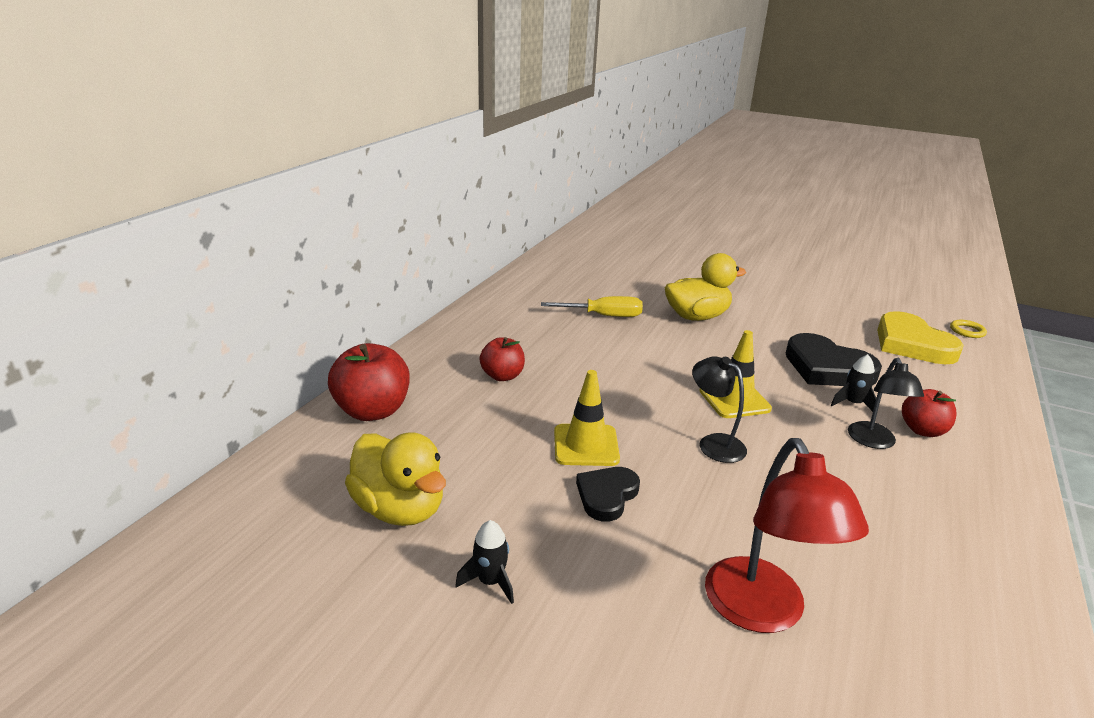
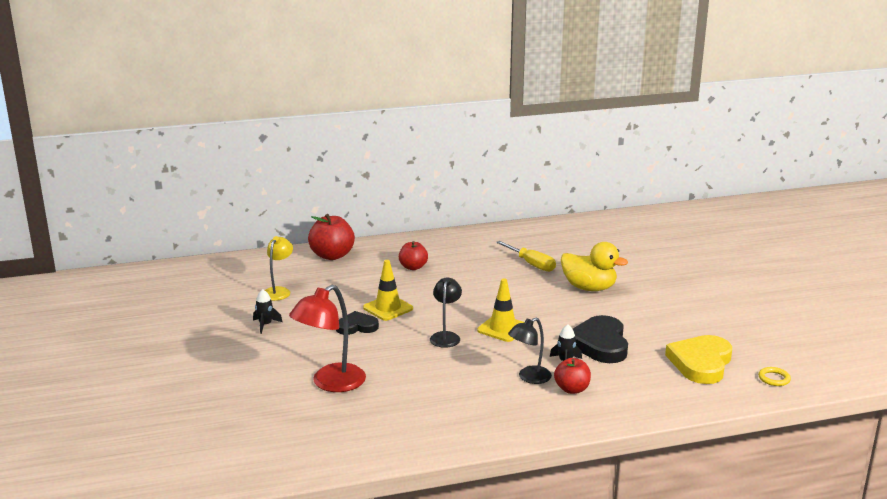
camera: 50 degrees right, 5 degrees down
(400, 509) = (279, 291): yellow duck -> yellow lamp

